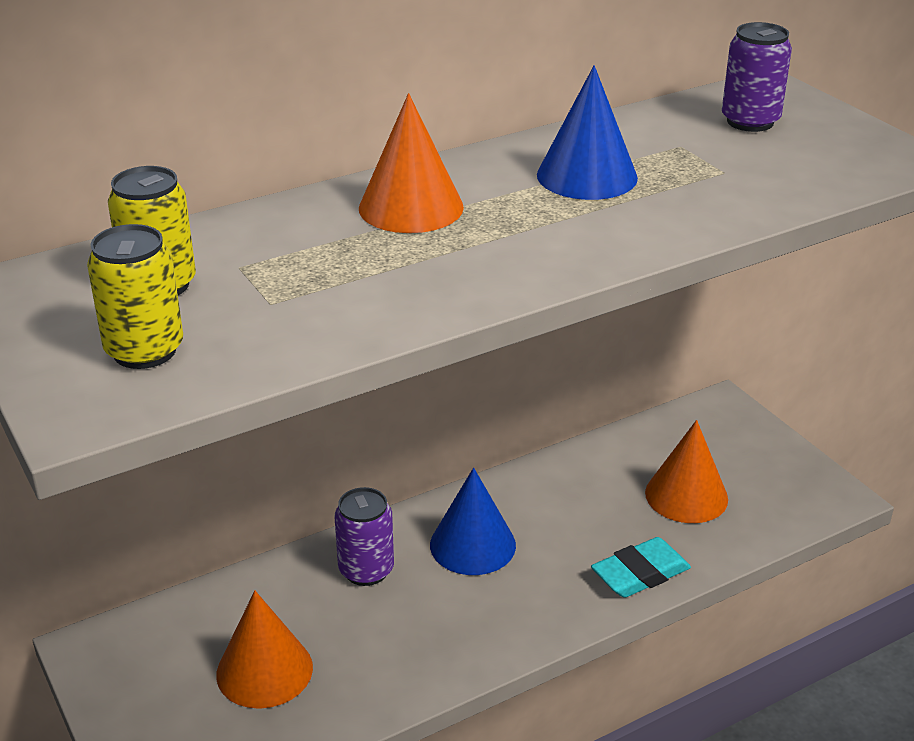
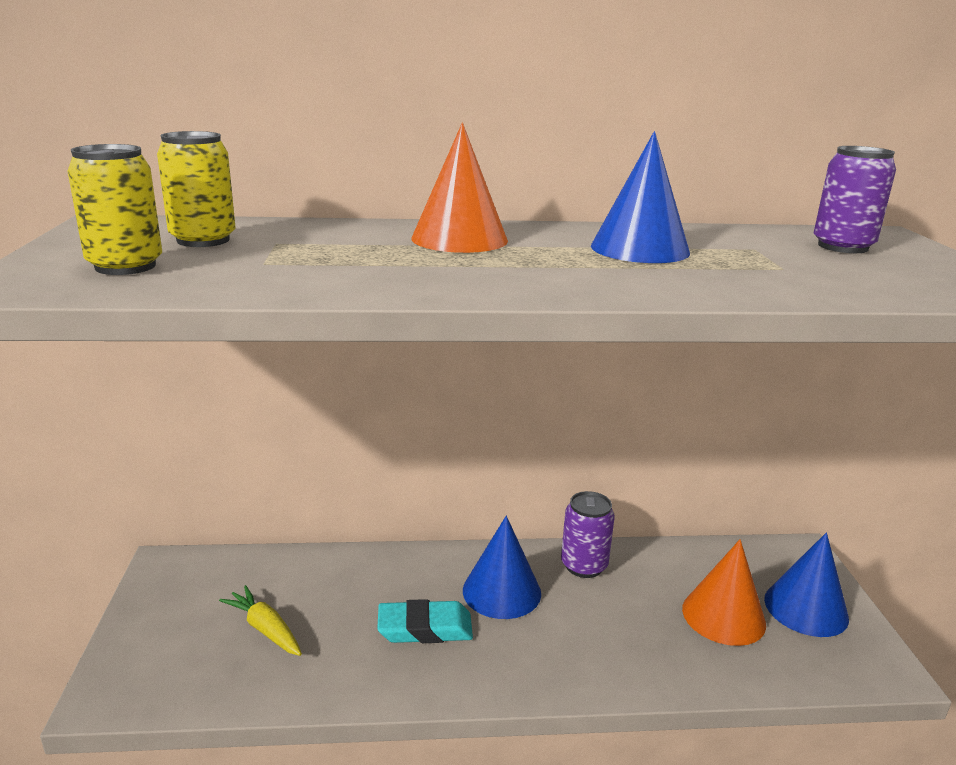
camera: 25 degrees right, 10 degrees down
(264, 670) = (265, 629): orange cone -> yellow carrot
(366, 570) = (402, 581): purple can -> purple can (584, 565)
(640, 573) = (637, 669): turquoise eraser -> turquoise eraser (425, 628)
(751, 462) = (806, 608): none -> blue cone

